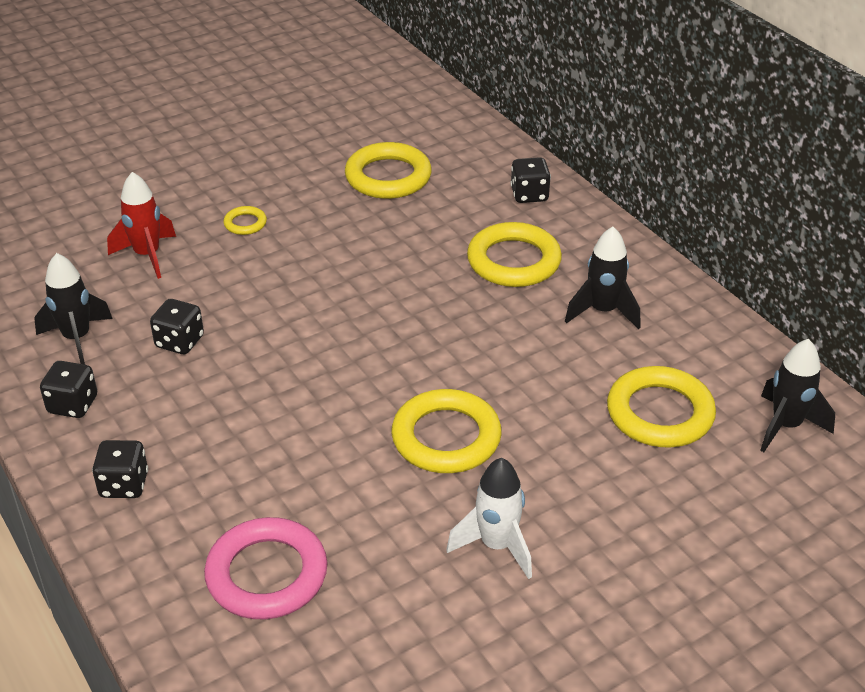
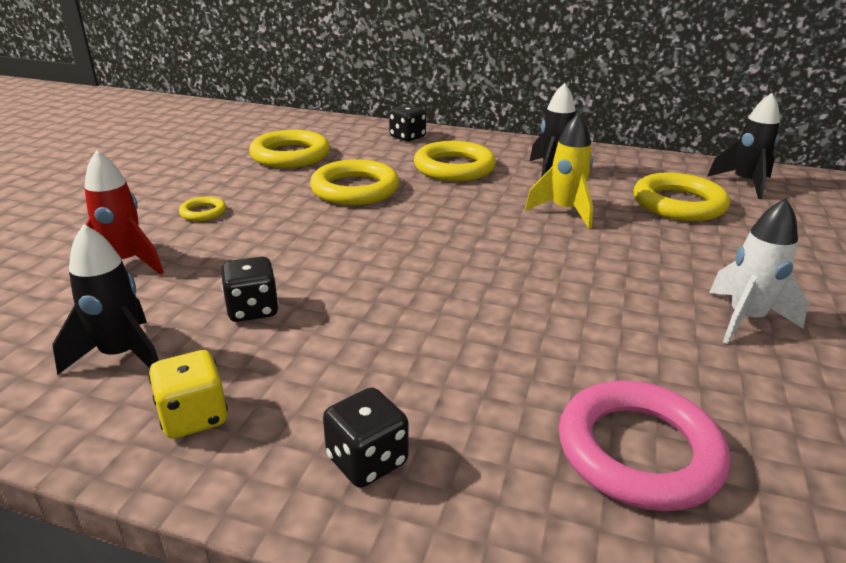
camera: 40 degrees left, 10 degrees down
(73, 405) = (194, 417): black dice -> yellow dice
(446, 437) = (587, 273): yellow ring -> yellow ring (355, 189)
(532, 366) = (564, 211): none -> yellow rocket

